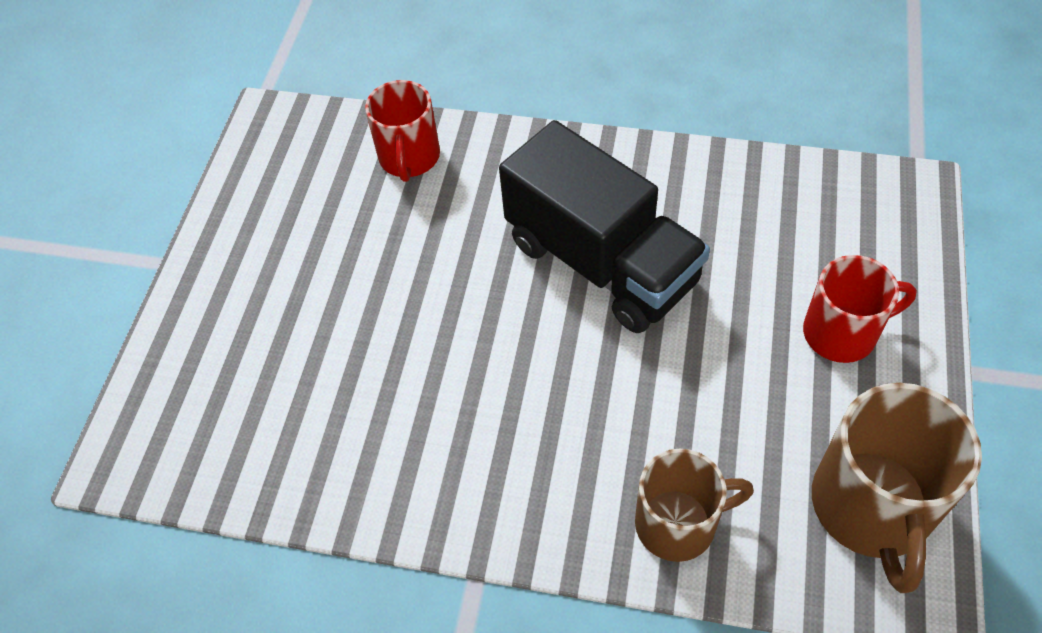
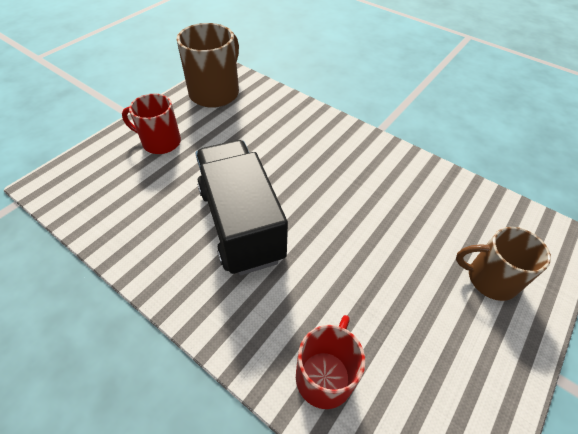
camera: 160 degrees left, 5 degrees down
(678, 523) = (289, 113): brown mug -> brown mug (490, 279)

